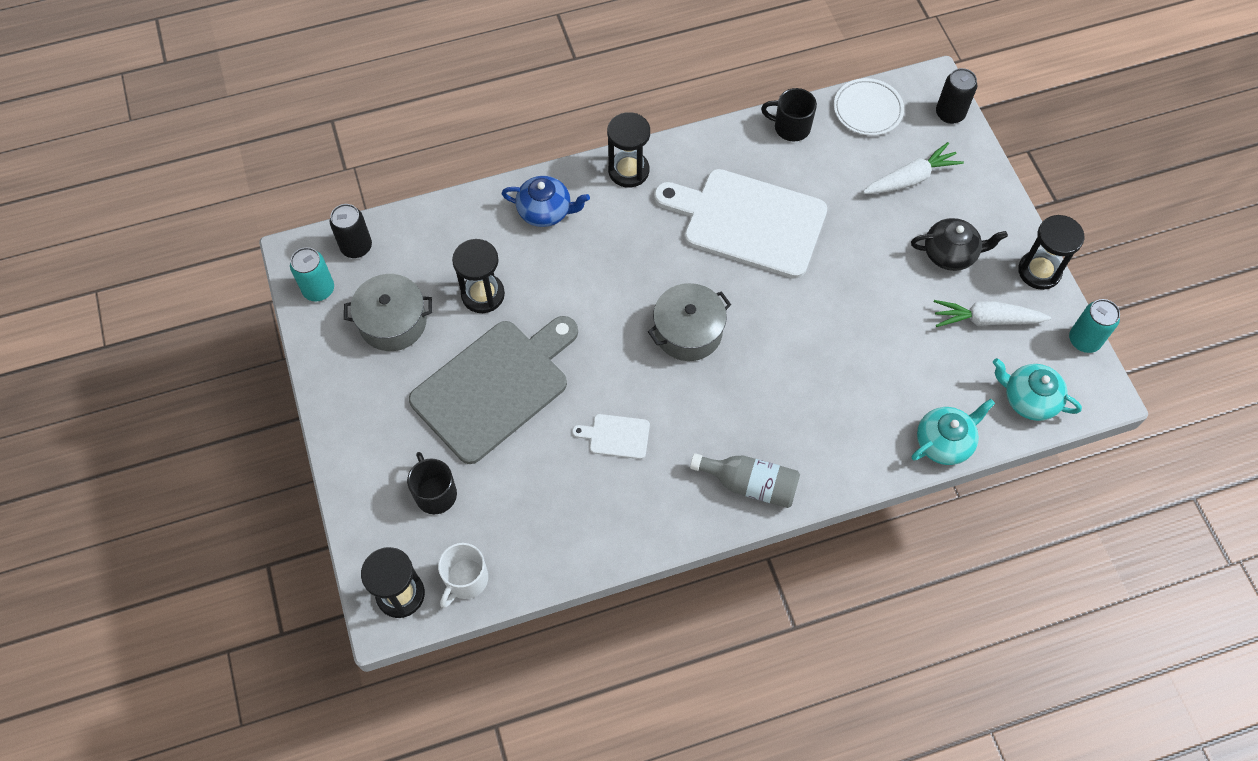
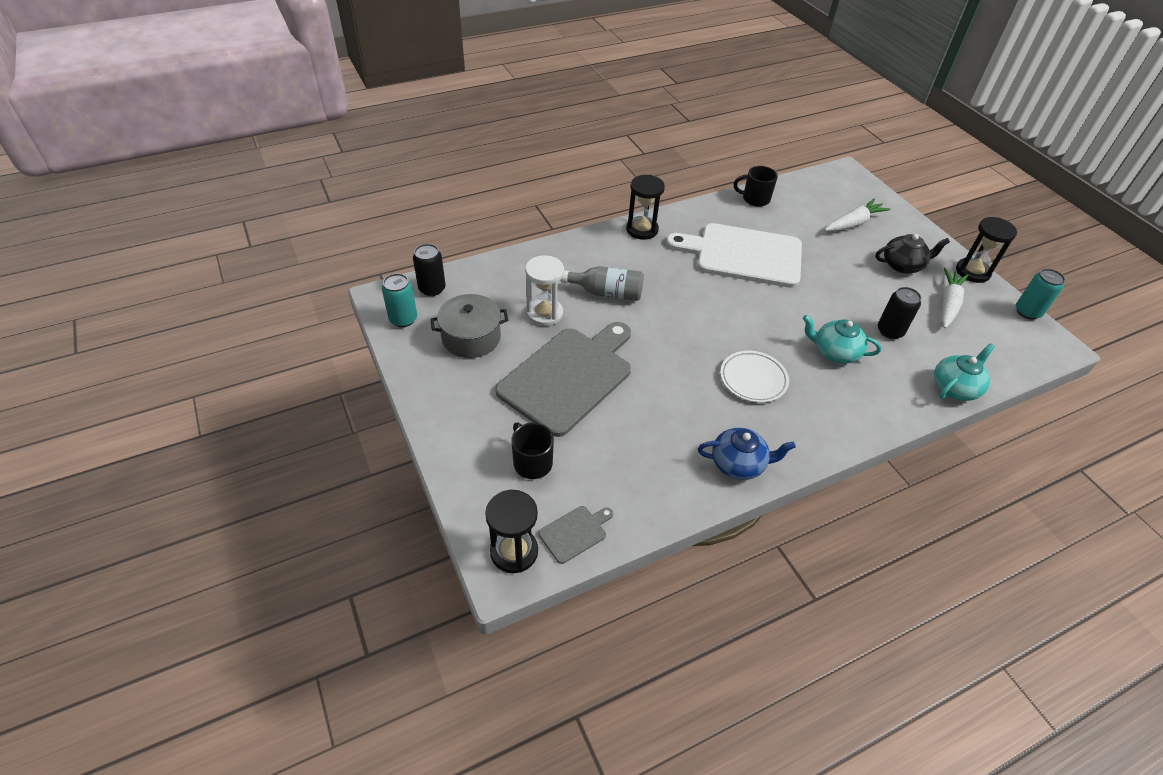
camera: 10 degrees left, 15 degrees down
(465, 580) = (575, 532): white mug -> grey cutting board
(483, 294) = (544, 314): black hourglass -> white hourglass
(545, 211) = (583, 257): blue teapot -> blue teapot (738, 464)
(616, 436) = (683, 405): white cutting board -> none
(688, 332) = (720, 327): grey pot -> none
(750, 484) = (809, 431): grey bottle -> grey bottle (607, 293)
(867, 110) = (806, 187): white plate -> white plate (753, 379)
(950, 114) = (865, 186): black can -> black can (890, 331)
(986, 319) = (948, 304): white carrot -> white carrot turned 120 degrees clockwise
(1029, 399) = (1006, 353): turquoise teapot -> turquoise teapot (835, 352)

